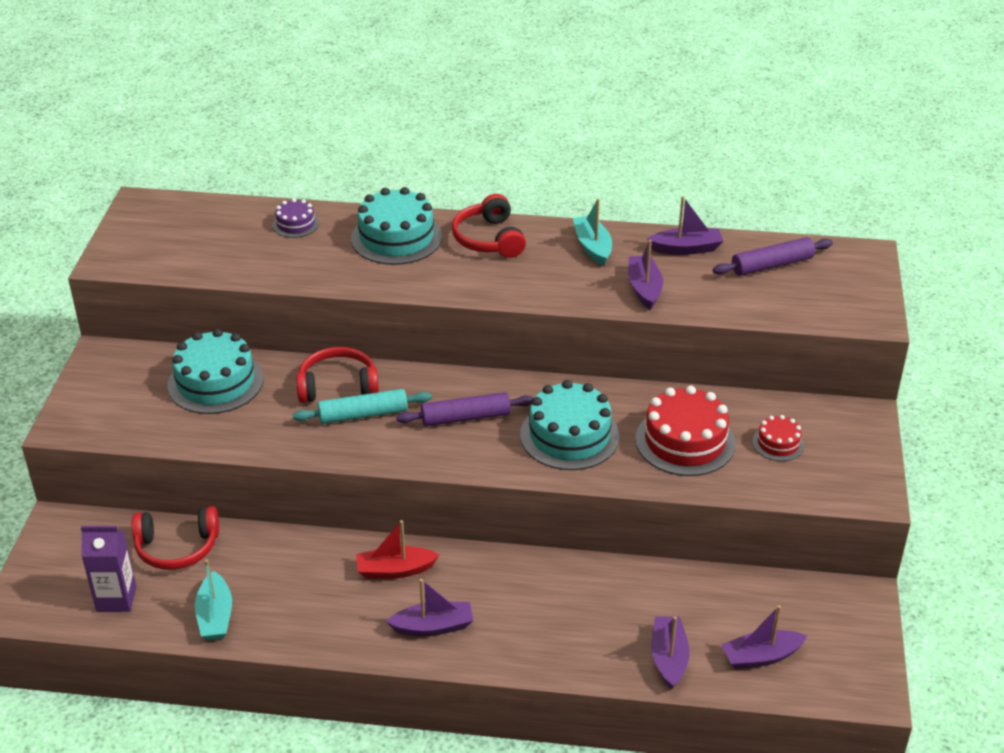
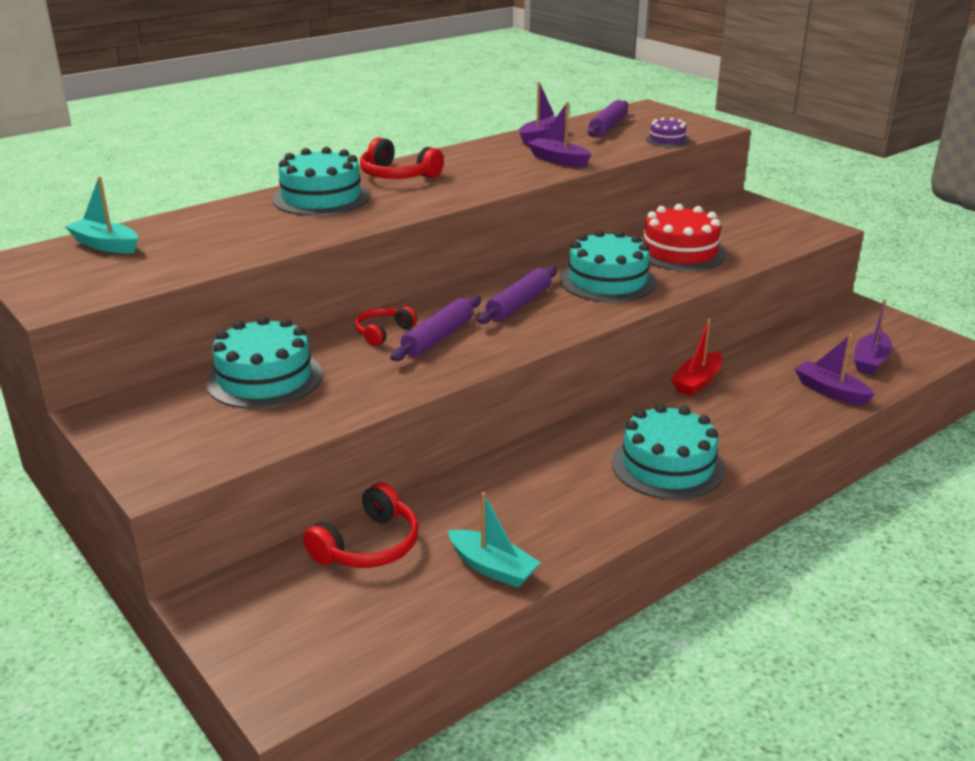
camera: 45 degrees left, 10 degrees down
(116, 599) = (377, 617): purple carton -> none
(295, 224) = (212, 220): purple cake -> purple cake (667, 140)
(338, 386) = (383, 332): red headphones -> red headphones, size x0.65
(363, 414) = (438, 338): turquoise rolling pin -> purple rolling pin
(395, 570) = (576, 451): red boat -> red boat (697, 382)
(433, 627) = (667, 466): purple boat -> turquoise cake
(592, 247) = (480, 155): turquoise boat -> turquoise boat (106, 245)
(778, 443) = (730, 230): red cake -> none

